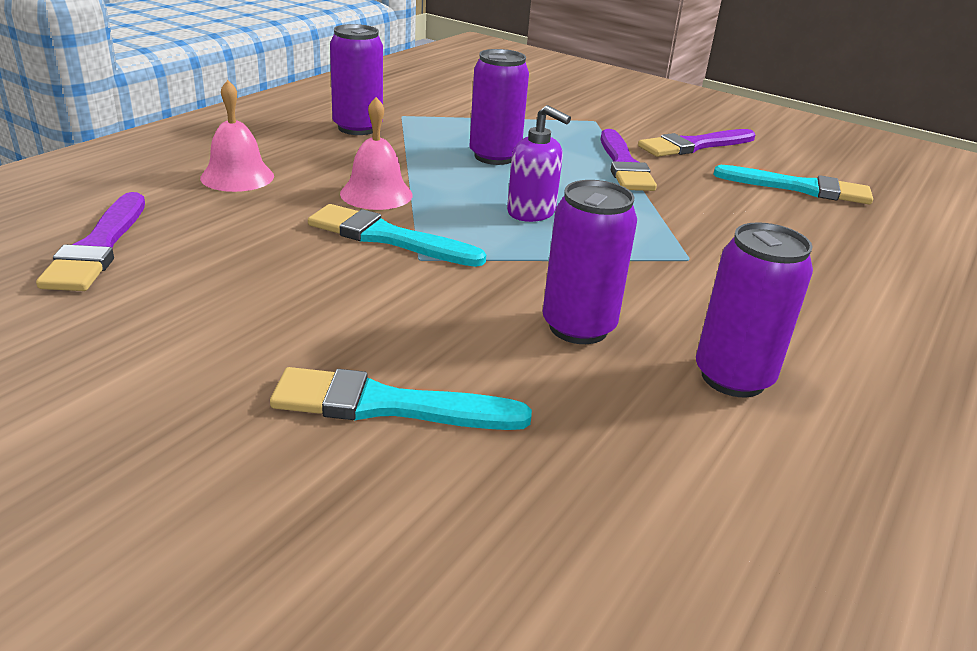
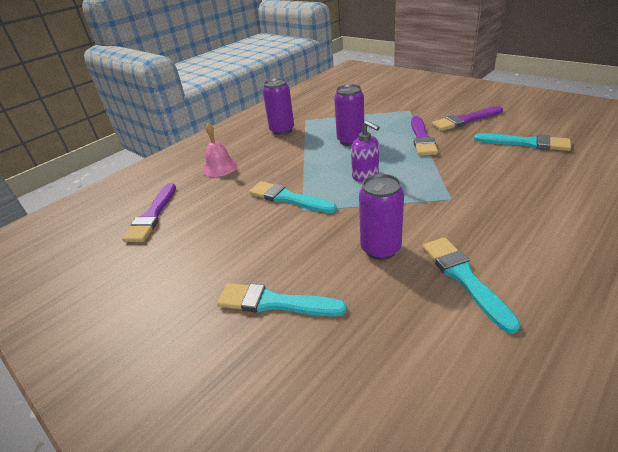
camera: 15 degrees right, 5 degrees up
(376, 194) = (286, 171): pink bell -> none
(733, 377) = (464, 278): purple can -> turquoise brush

